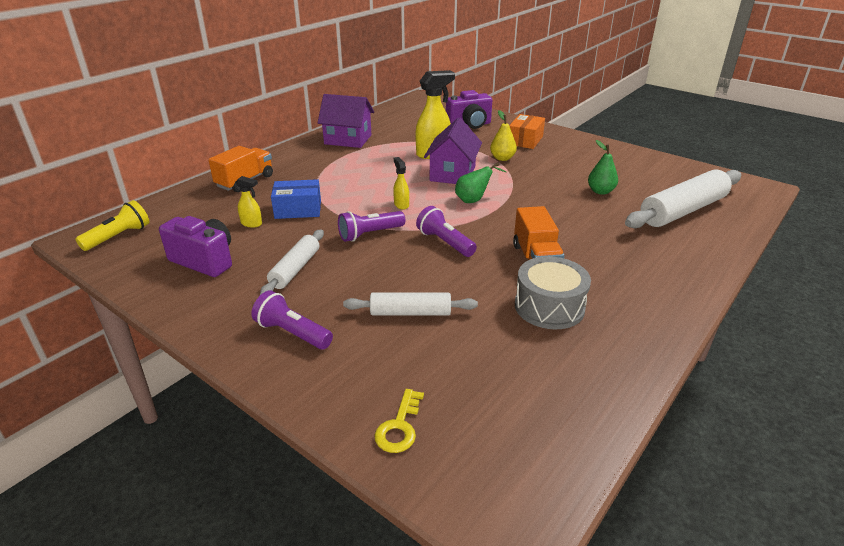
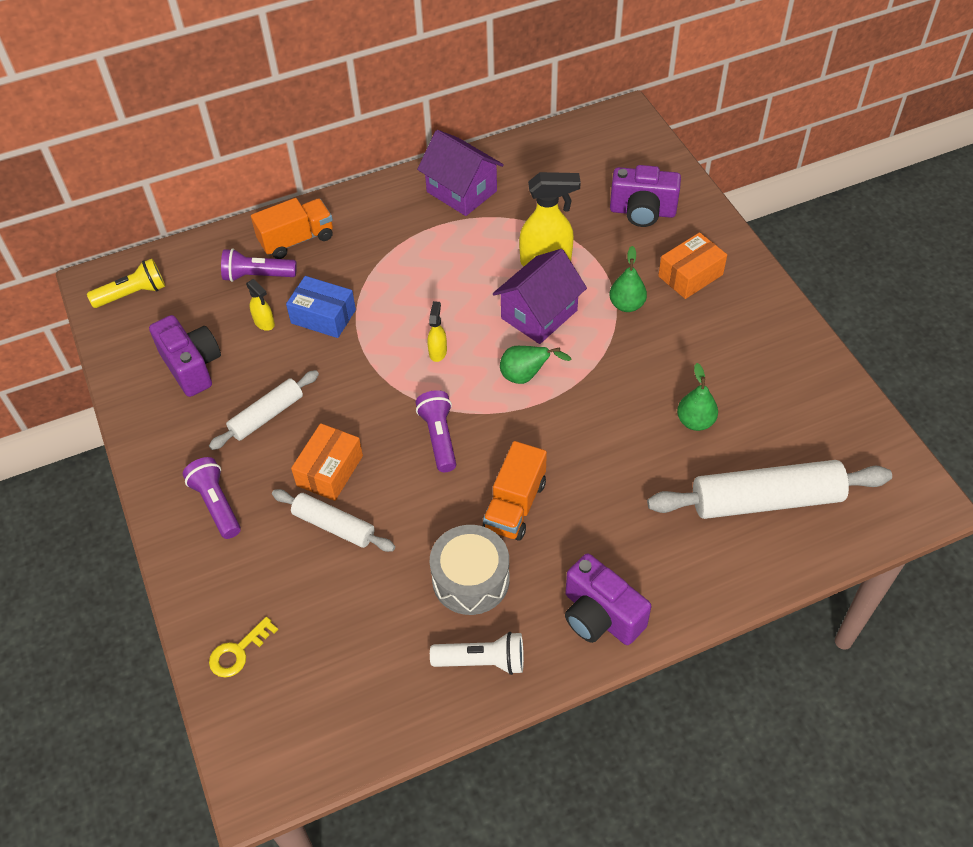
camera: 30 degrees right, 20 degrees up
(370, 234) = (371, 390): purple flashlight -> purple flashlight (257, 276)
(377, 283) = (329, 470): none -> orange box
(502, 158) = (626, 305): yellow pear -> green pear
(611, 350) = (482, 661): none -> white flashlight
(660, 294) = (600, 616): none -> purple camera

